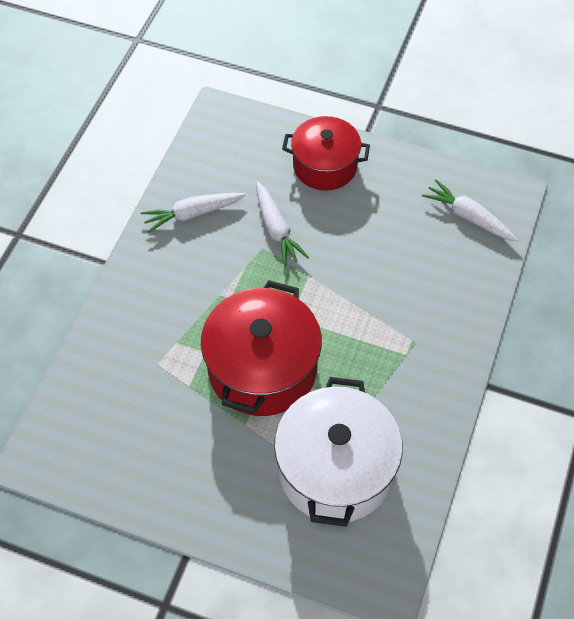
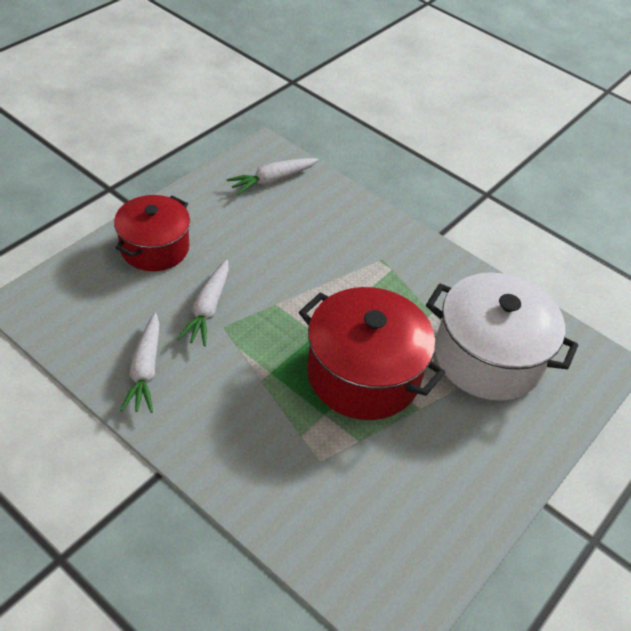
camera: 75 degrees left, 10 degrees down
(276, 229) = (207, 309): white carrot -> white carrot turned 105 degrees clockwise

